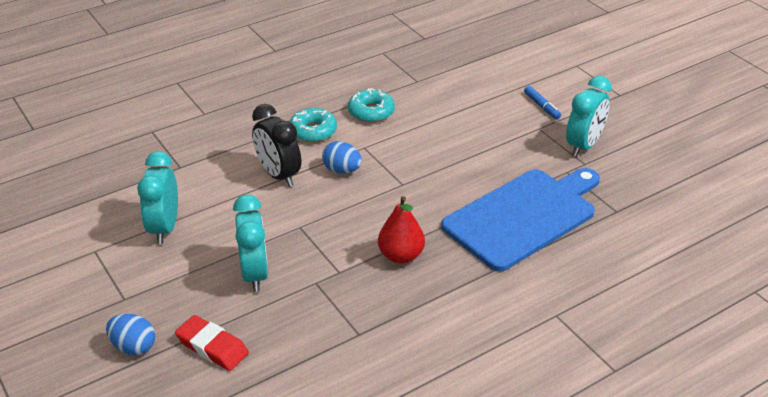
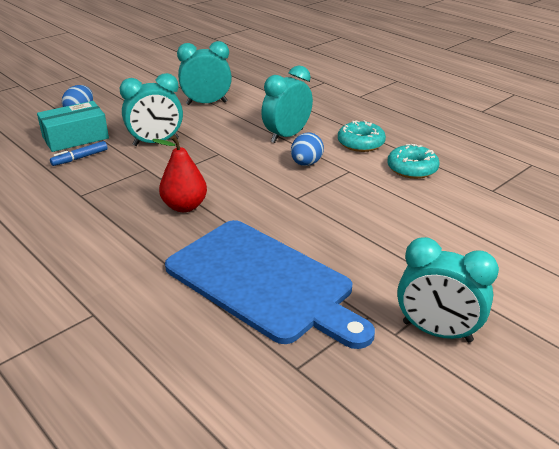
camera: 80 degrees right, 5 degrees down
(212, 347) = (75, 137): red eraser -> turquoise box
(278, 175) = (287, 136): black clock -> turquoise clock
(542, 106) = (509, 288): blue marker -> blue marker (80, 158)

